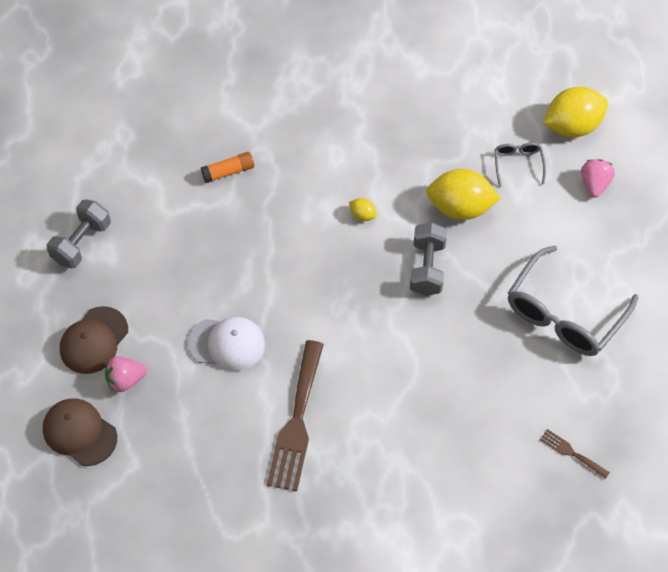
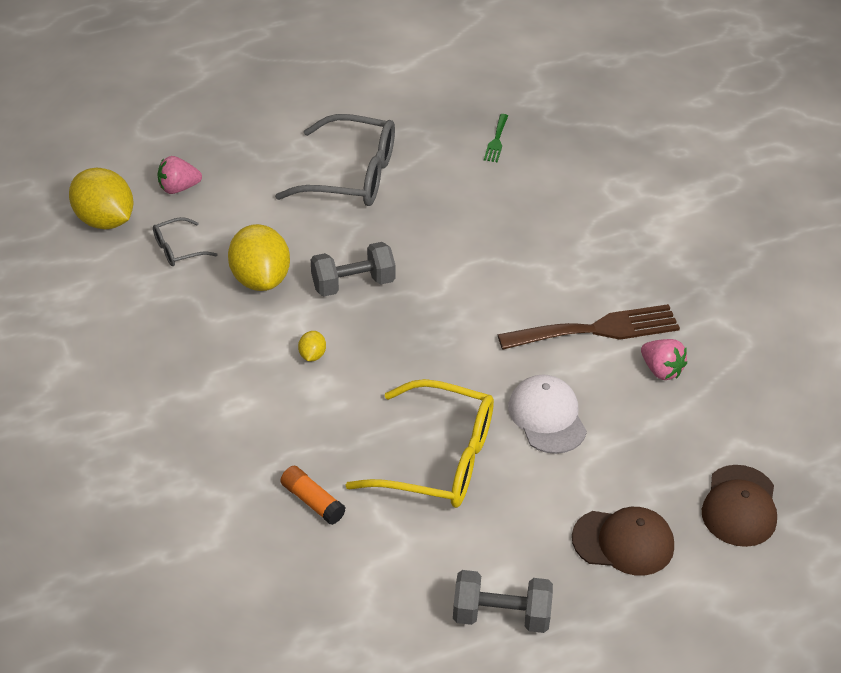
camera: 115 degrees left, 15 degrees down
(125, 380) = (650, 490): pink strawberry -> pink strawberry (661, 370)
(224, 258) = (439, 459): none -> yellow glasses
(571, 453) = (496, 141): brown fork -> green fork

